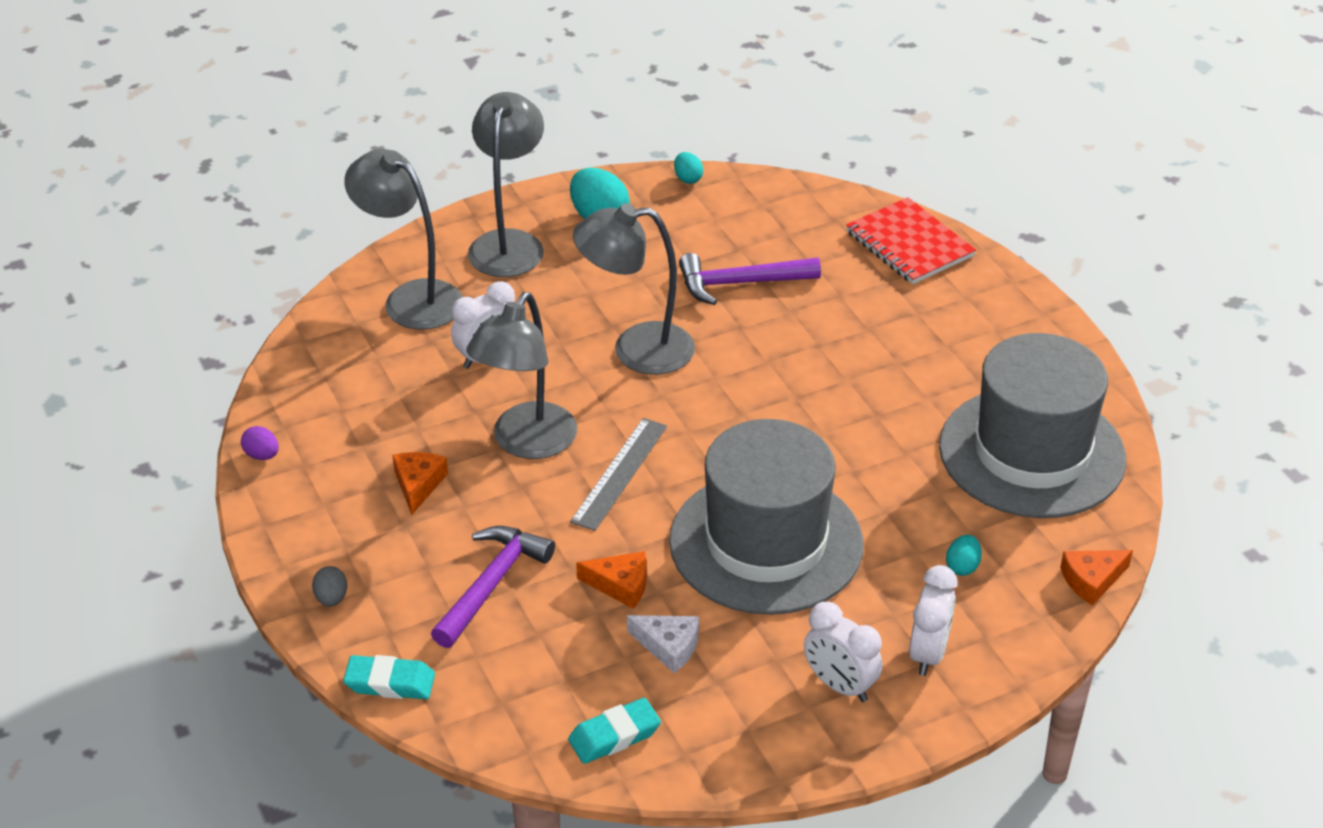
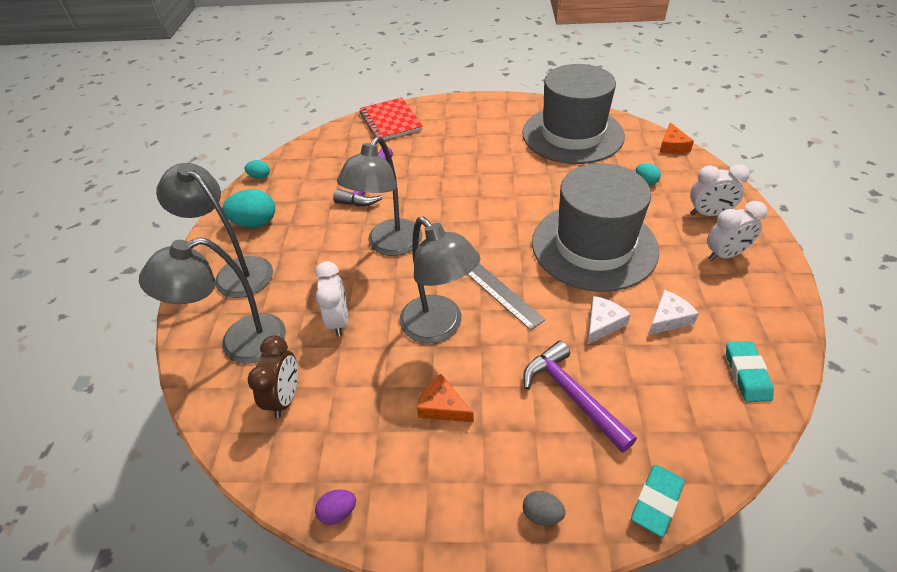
camera: 60 degrees left, 5 degrees up
(364, 363) = (285, 397): none -> brown clock
(620, 585) = (602, 324): orange cheese -> white cheese
(909, 244) = (390, 121): red notebook -> red notebook turned 75 degrees clockwise
(928, 653) = (708, 214): white clock -> white clock turned 135 degrees clockwise

